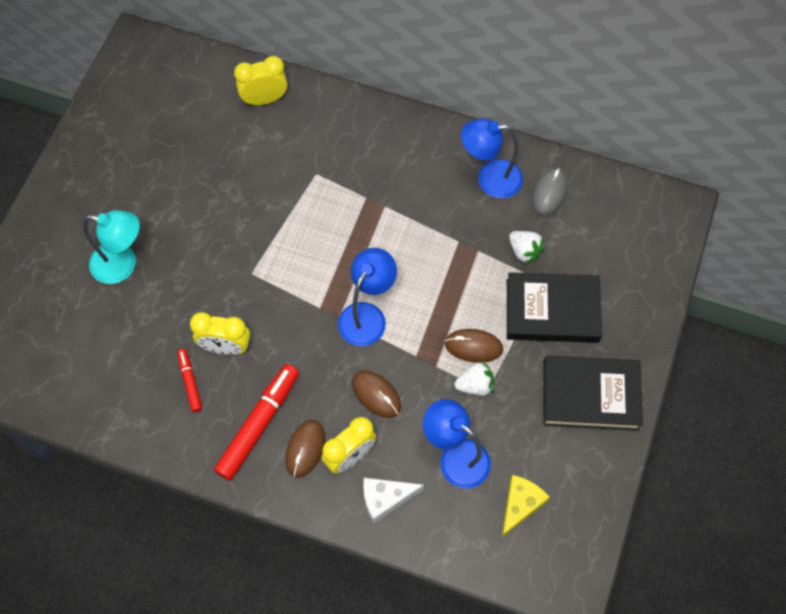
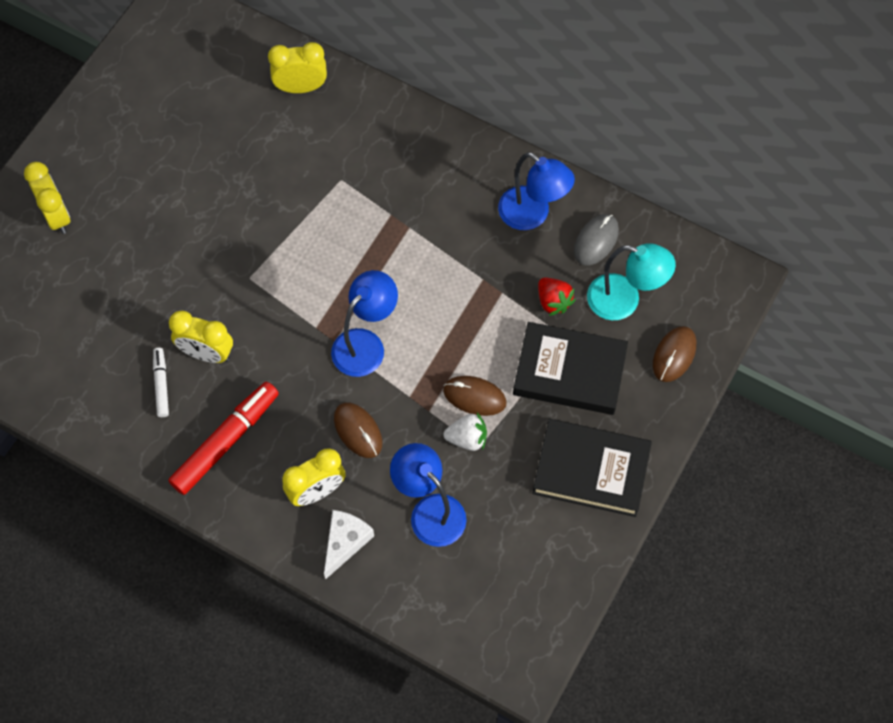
camera: 10 degrees right, 0 degrees up
(66, 245) = (56, 216): none -> yellow clock
(123, 264) = (113, 247): turquoise lamp -> turquoise lamp (624, 301)
(190, 382) = (161, 384): red marker -> white marker
(305, 449) = (270, 476): brown mouse -> brown mouse (674, 355)
(385, 498) = (345, 542): white cheese -> white cheese turned 120 degrees clockwise
(489, 179) = (532, 215): blue lamp -> blue lamp turned 150 degrees counterclockwise
(520, 505) = (488, 574): yellow cheese -> none
(524, 251) = (553, 301): white strawberry -> red strawberry

